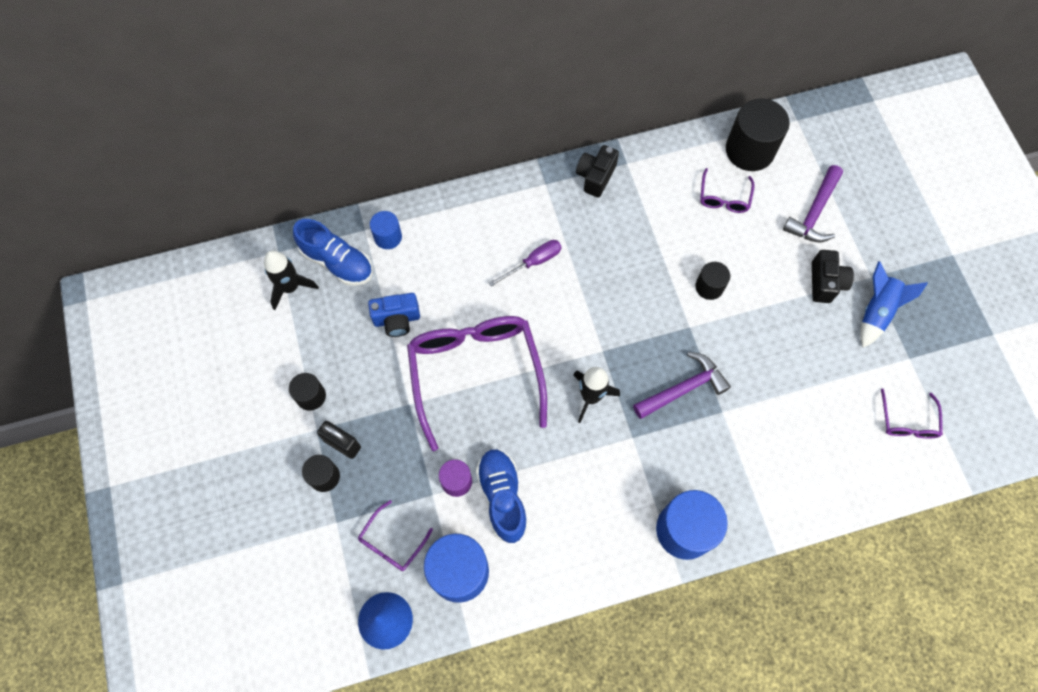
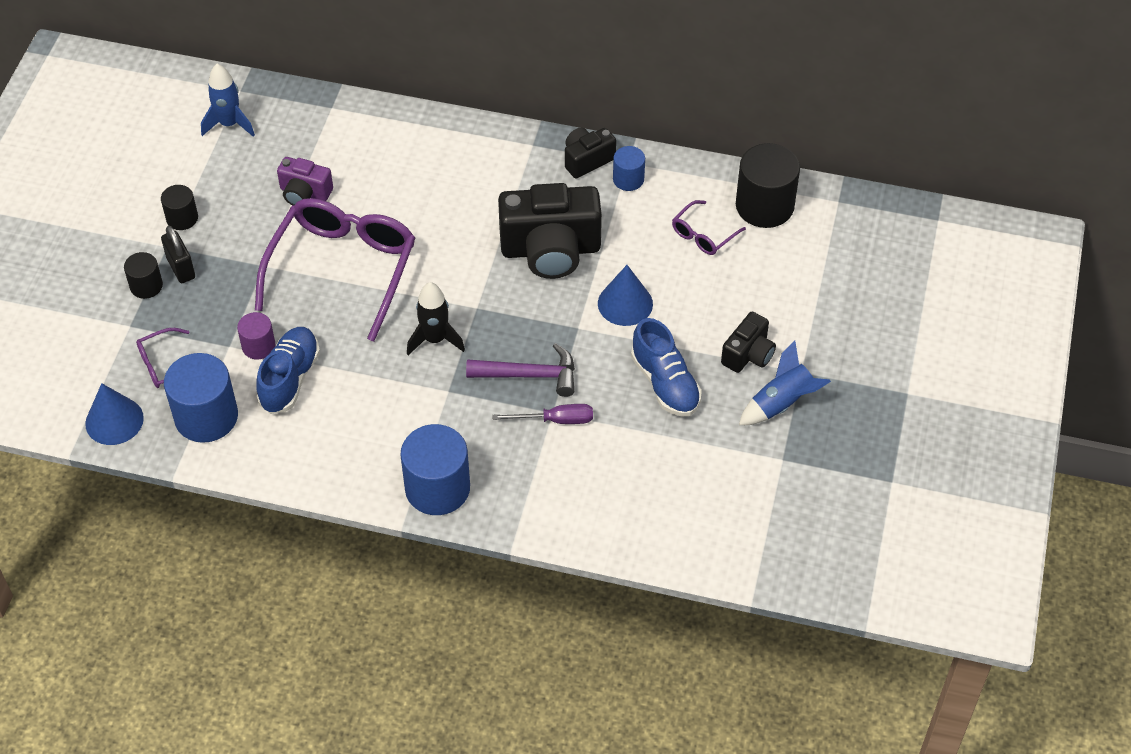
camera: 30 degrees right, 15 degrees down
(290, 287) = (229, 124): black rocket -> blue rocket
(337, 262) = (286, 122): blue shoe -> blue shoe (665, 383)
(388, 237) = (348, 123): blue cylinder -> blue cylinder (628, 179)
(397, 319) = (304, 193): blue camera -> purple camera
(533, 262) = (468, 205): purple screwdriver -> purple screwdriver (555, 420)
(623, 269) = (550, 250): none -> black camera
(709, 287) = (625, 303): black cylinder -> blue cone
(814, 212) = (787, 289): purple hammer -> none
(907, 421) = (734, 510): purple glasses -> none

